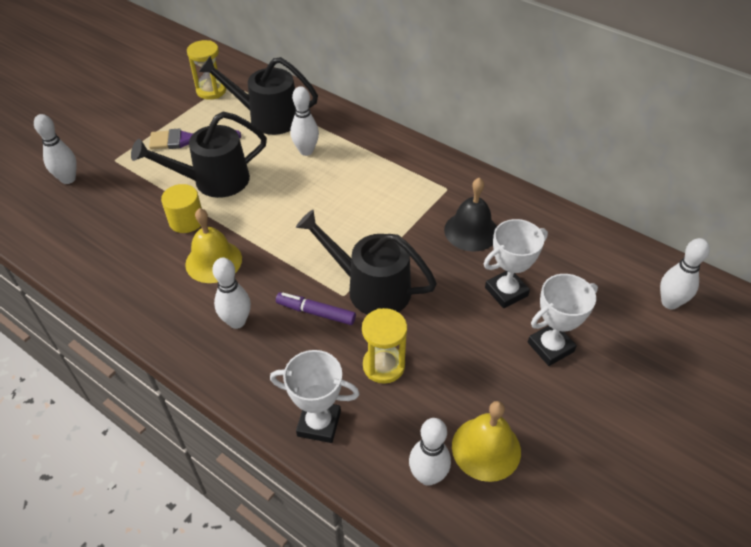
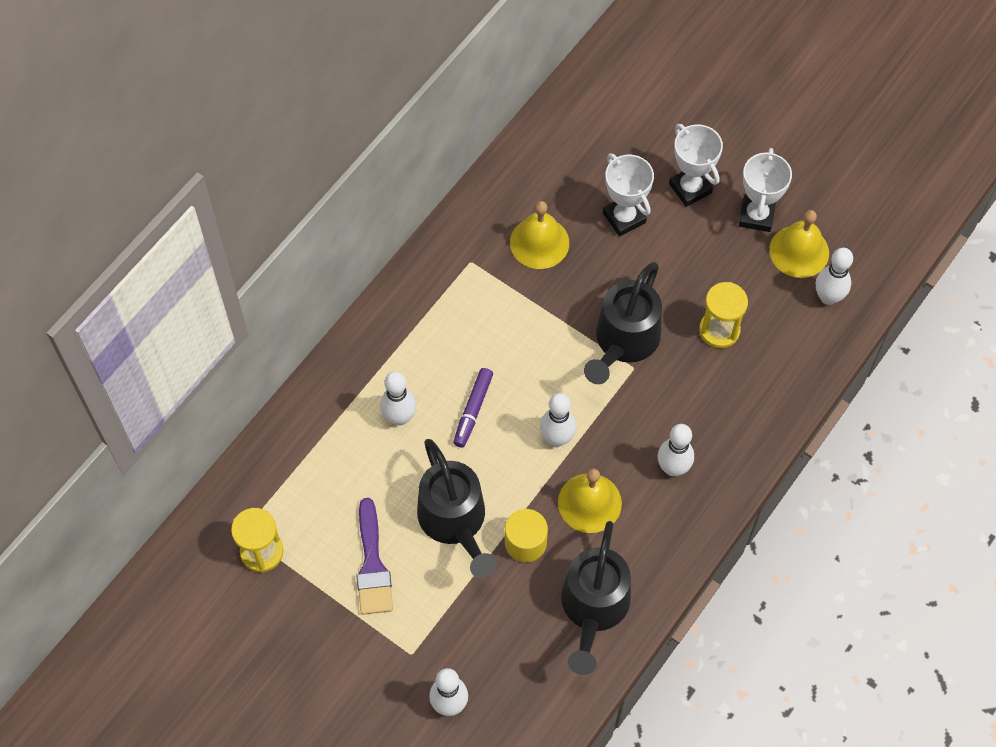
camera: 90 degrees left, 15 degrees up
(266, 117) = (328, 471): black watering can -> black watering can (593, 609)
(316, 312) = (658, 393): purple marker -> purple marker (473, 410)
(319, 423) = (785, 384): white trophy -> white trophy (756, 216)
(471, 231) = (539, 242): black bell -> yellow bell
(669, 303) = (633, 81): white bowling pin -> white bowling pin (557, 438)

